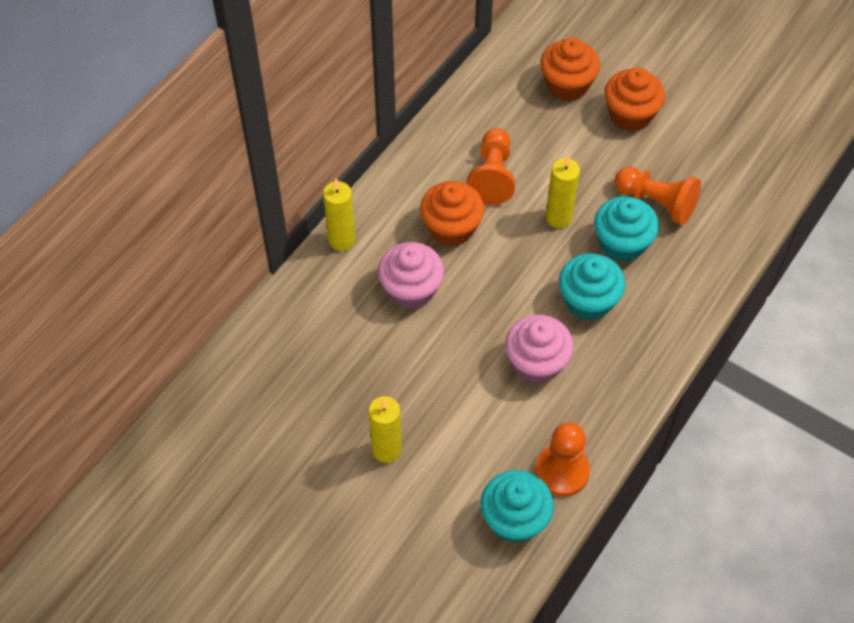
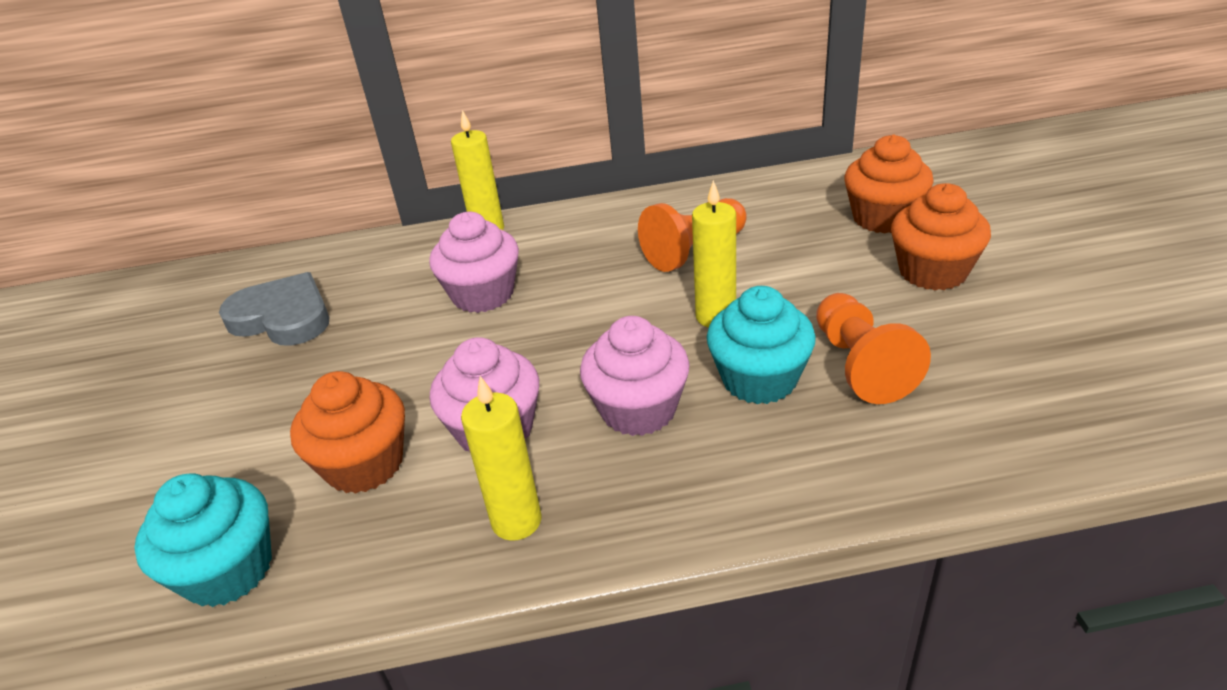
camera: 50 degrees right, 20 degrees down
(308, 391) = (282, 317): none -> grey heart
(386, 450) = (251, 405): yellow candle -> yellow candle (516, 521)
(451, 228) = (593, 269): orange cupcake -> orange cupcake (364, 464)
(562, 471) = (347, 562): orange pawn -> none
(588, 301) = (638, 409): turquoise cupcake -> pink cupcake

